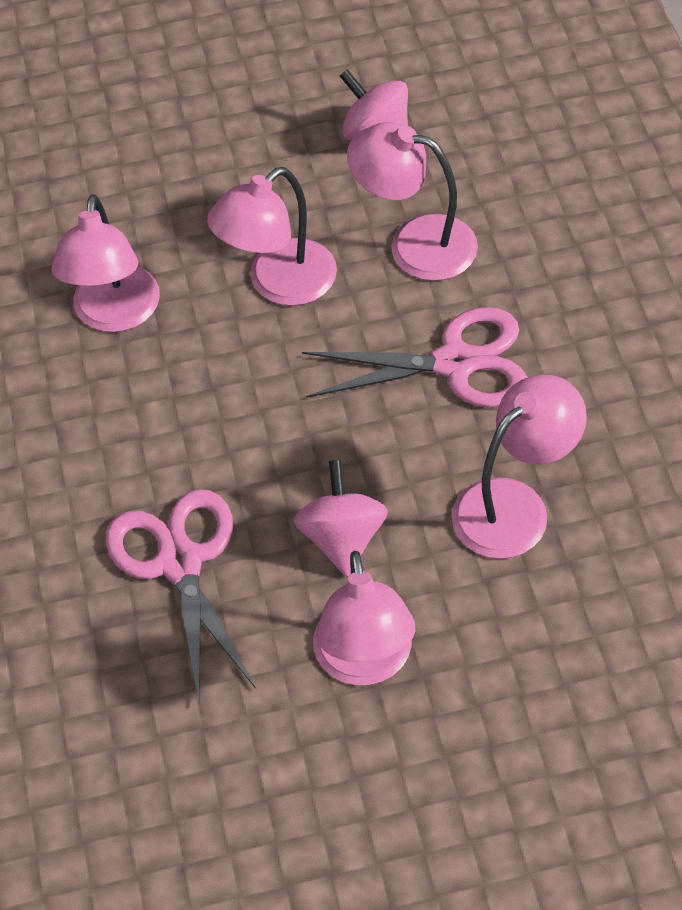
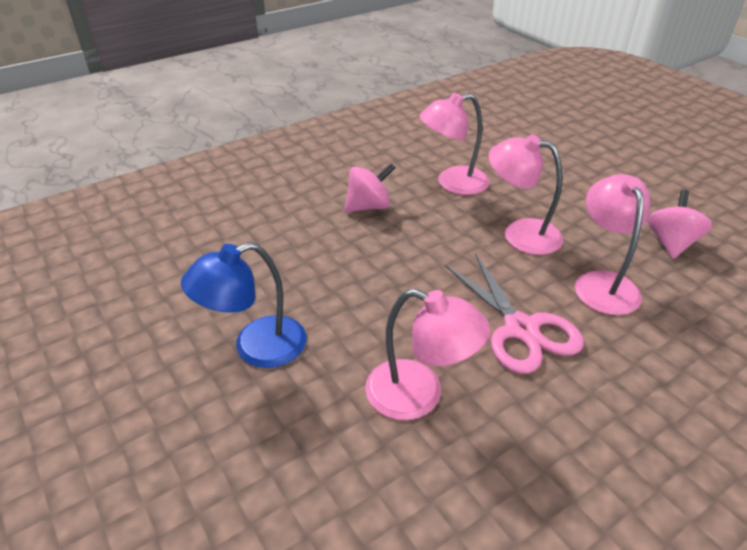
camera: 65 degrees right, 15 degrees down
(180, 562) = (302, 248): pink scissors -> none
(342, 538) = (348, 311): pink spinning top -> pink spinning top (369, 206)
(365, 662) = (256, 347): pink lamp -> blue lamp

